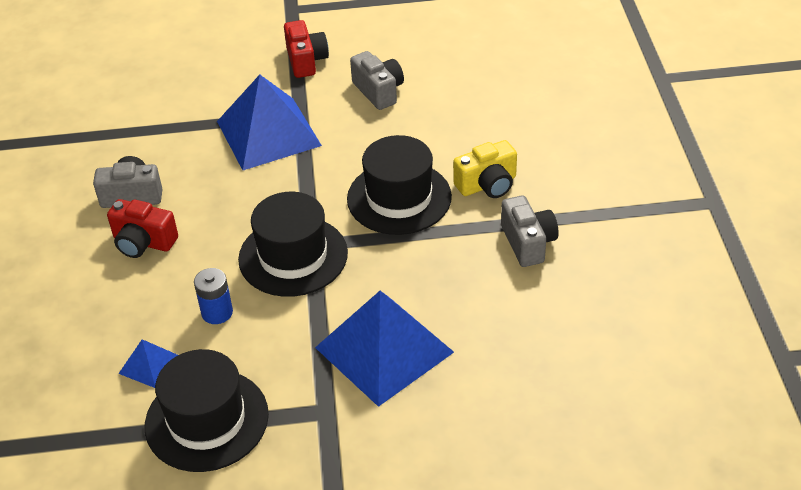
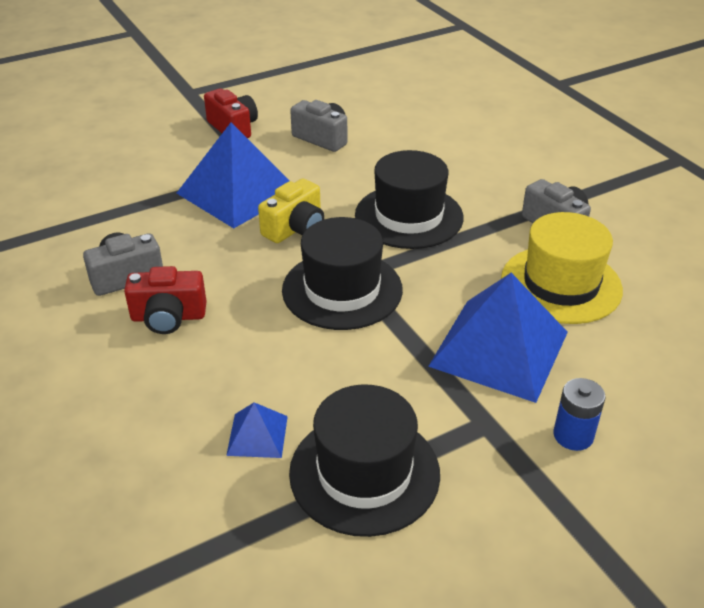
camera: 25 degrees left, 5 degrees down
(217, 312) = (299, 362): blue battery -> blue battery (573, 435)
(484, 305) = (561, 284): none -> yellow hat
(487, 185) = (481, 188): yellow camera -> yellow camera (295, 228)

